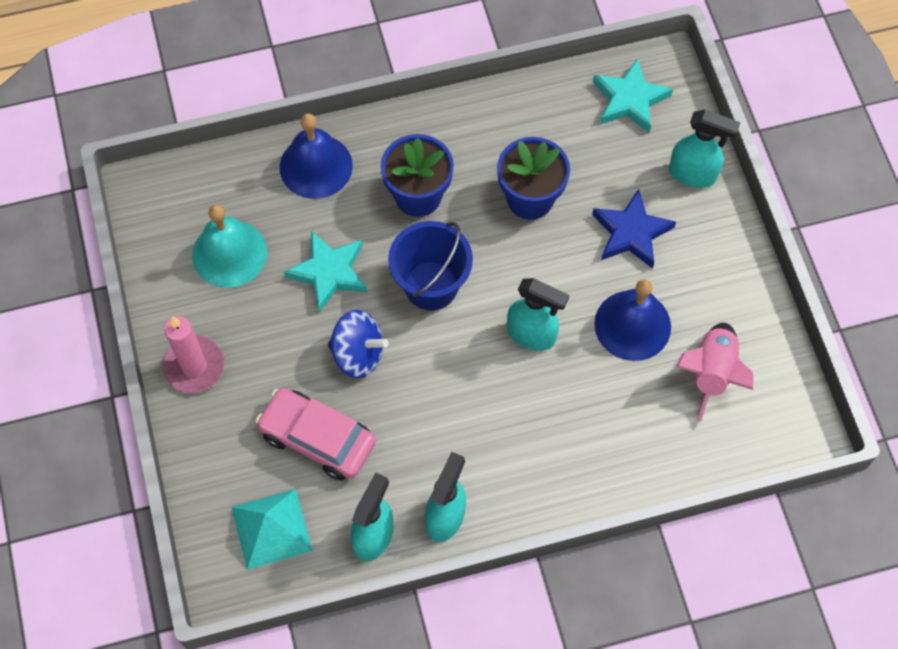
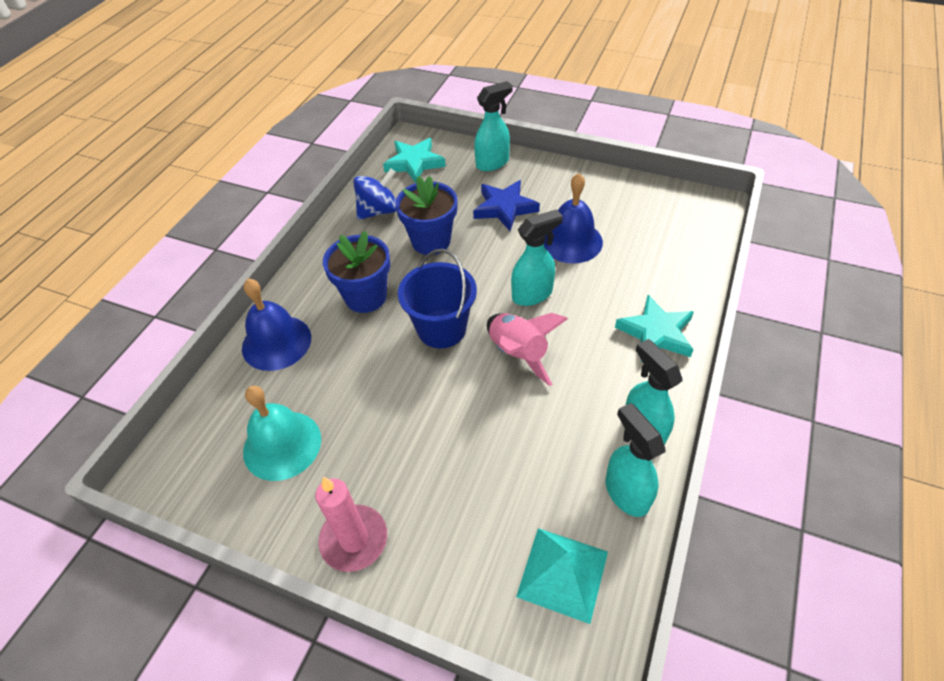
camera: 50 degrees left, 15 degrees down
(317, 439) = (504, 481): pink car -> none
(329, 272) = (369, 385): turquoise star -> turquoise star (656, 333)
(358, 354) = (454, 407): blue spinning top -> blue spinning top (378, 211)
(711, 372) = (637, 223): pink rocket -> pink rocket (518, 353)

